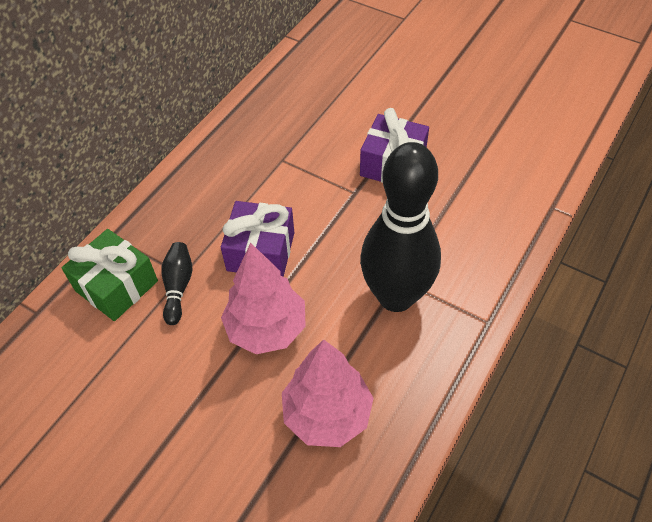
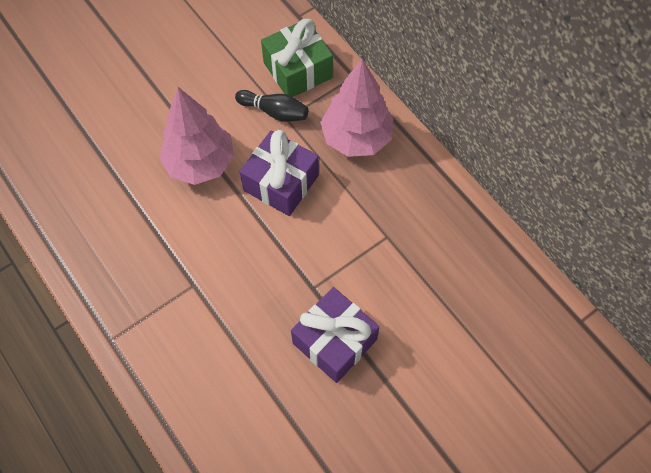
camera: 110 degrees right, 10 degrees up
(327, 414) = (104, 181): pink tree -> pink tree (356, 138)
(396, 296) = (177, 274): black bowling pin -> none

